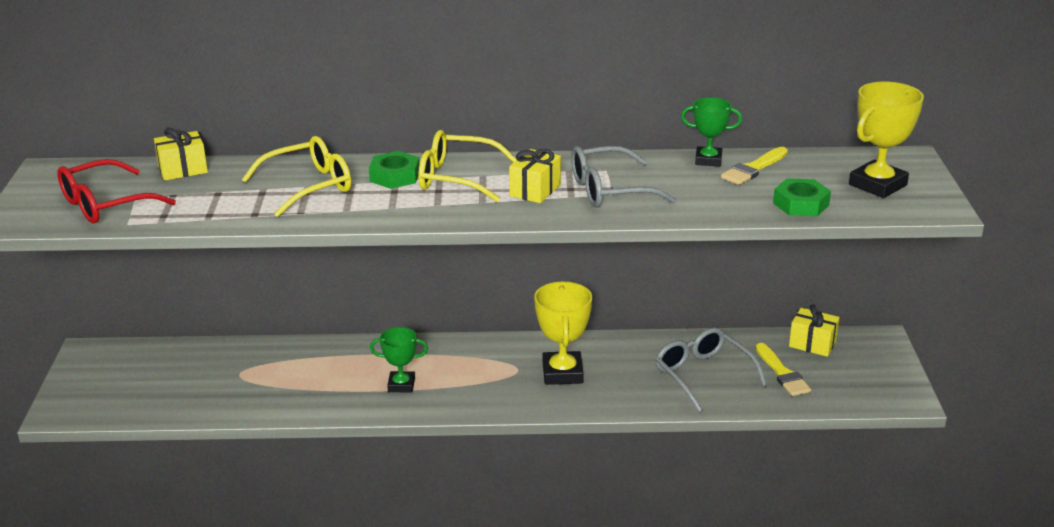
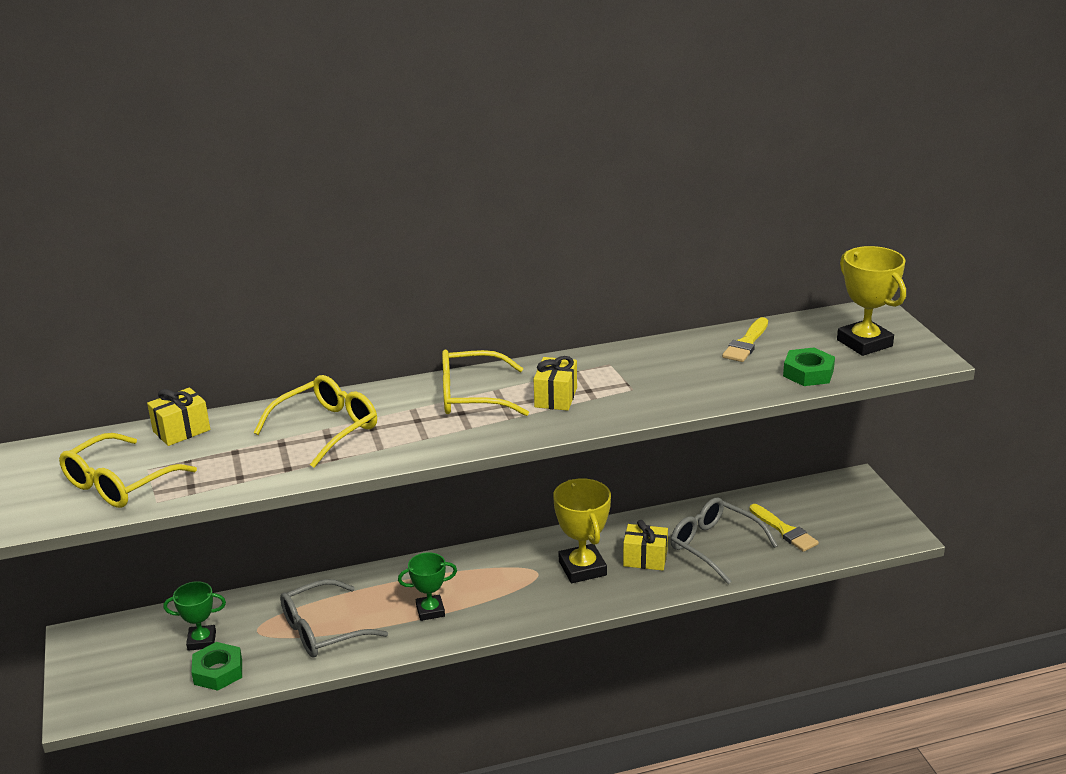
camera: 15 degrees left, 0 degrees up
(105, 204) = (119, 483): red glasses -> yellow glasses
(395, 176) = (408, 404): green nut -> green nut (218, 671)
(609, 190) = (626, 386): grey glasses -> grey glasses (322, 630)
(708, 160) = (700, 340): green trophy -> green trophy (202, 641)
(812, 344) = (798, 496): yellow gift -> yellow gift (645, 559)
(877, 185) = (864, 343): yellow trophy -> yellow trophy turned 60 degrees counterclockwise

